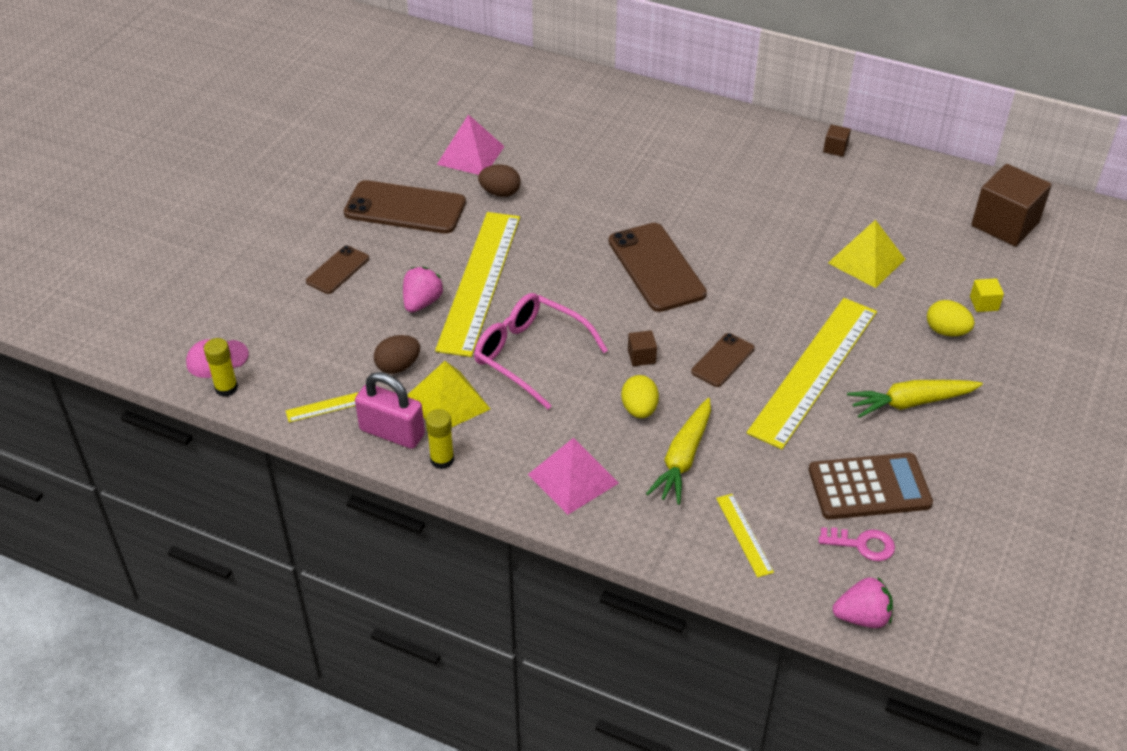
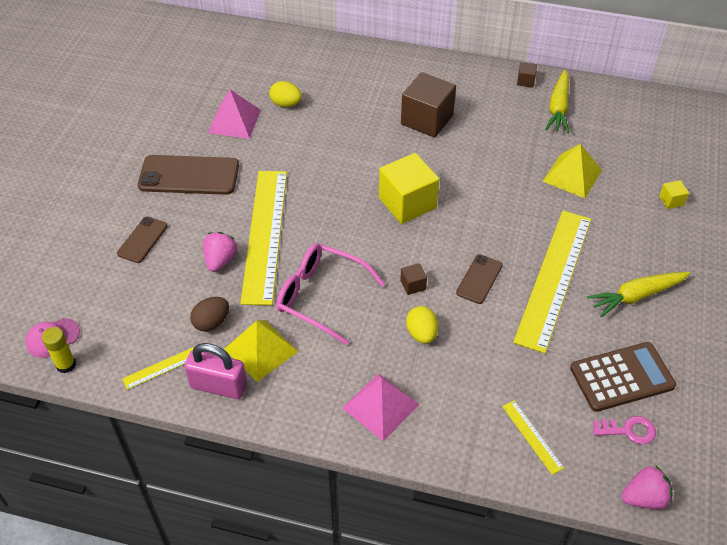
camera: 10 degrees left, 5 degrees up
(442, 460) = (266, 405): yellow glue stick -> none
(500, 193) = (266, 152): brown egg -> none
(656, 267) = (407, 203): brown phone -> yellow cube
(683, 458) = (467, 373): yellow carrot -> yellow carrot (558, 108)
(946, 331) = (648, 229): yellow egg -> yellow egg (286, 104)
(1005, 224) = (670, 130): brown cube -> brown cube (427, 120)

